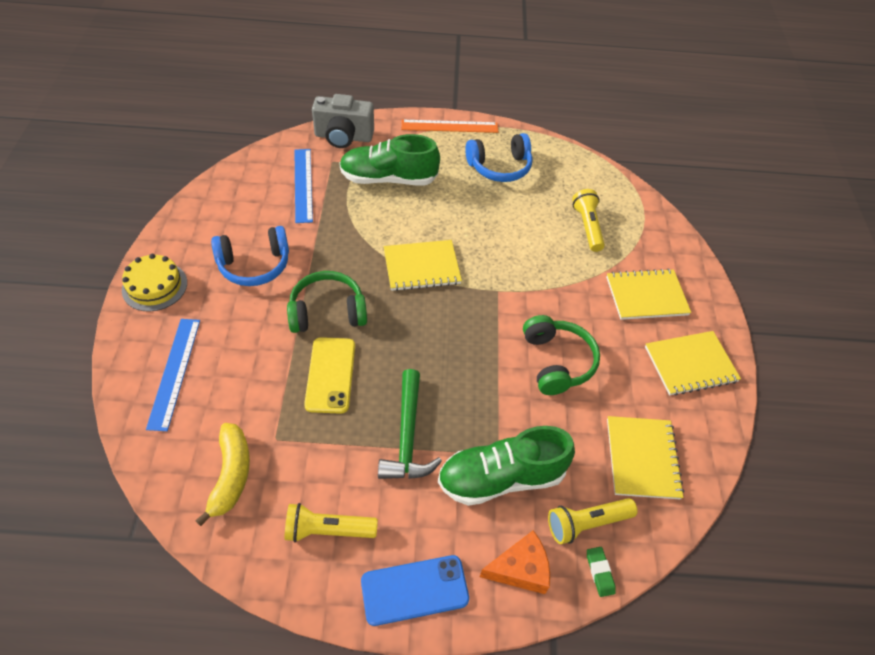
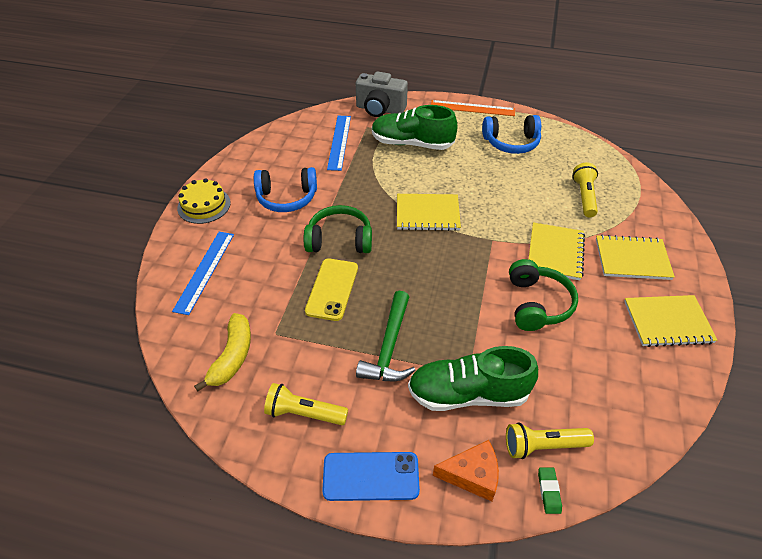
camera: 15 degrees right, 5 degrees down
(642, 458) = (607, 397): yellow notebook -> yellow notebook (555, 252)

